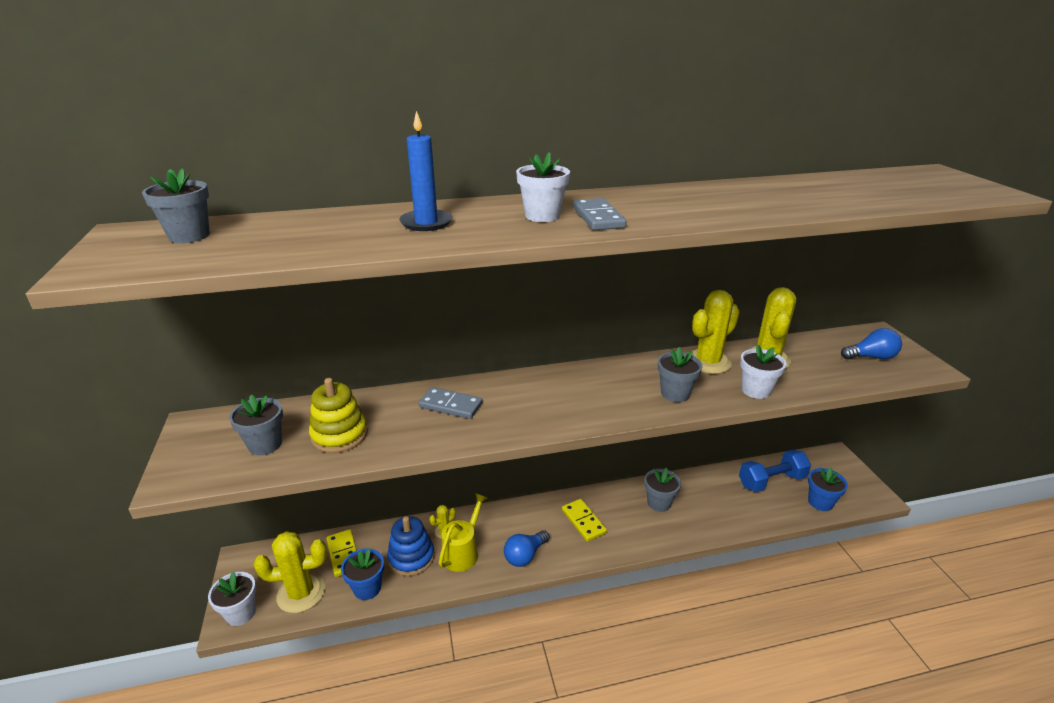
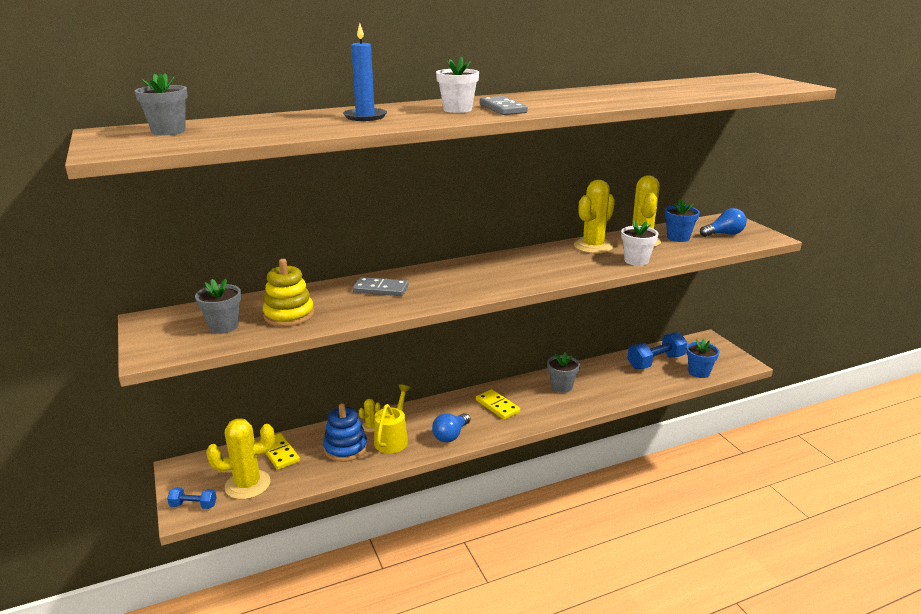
camera: 10 degrees left, 5 degrees down
(241, 613) = (193, 505): white flower pot -> blue dumbbell
(367, 588) = (310, 474): blue flower pot -> blue flower pot (678, 238)
(675, 393) = (571, 267): grey flower pot -> none

